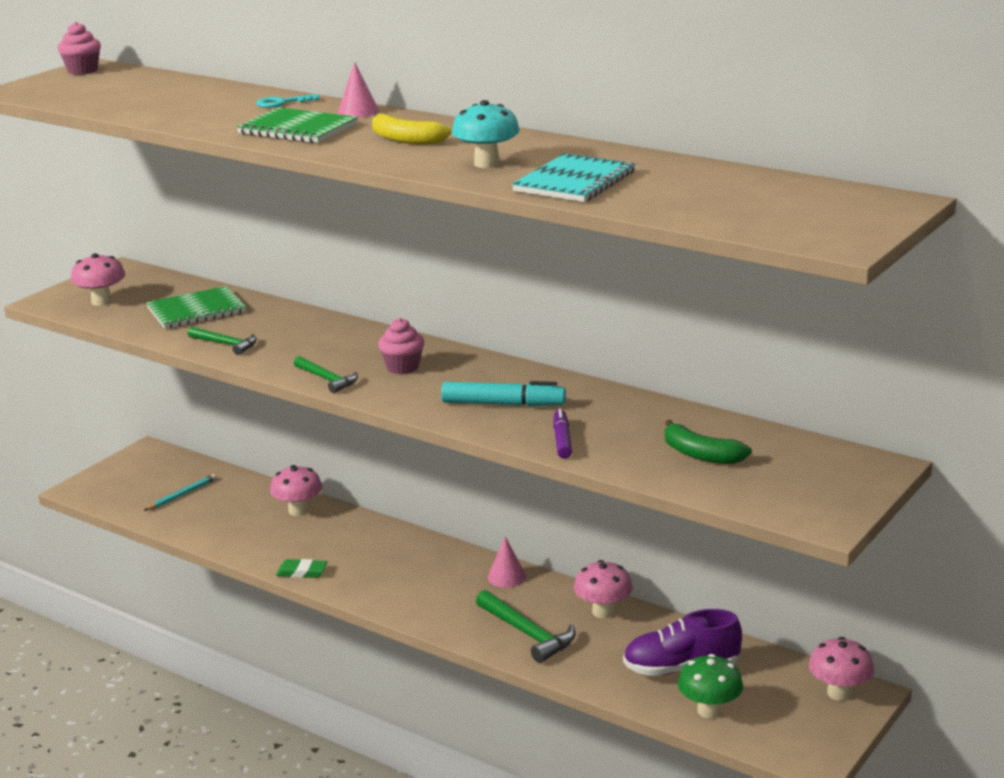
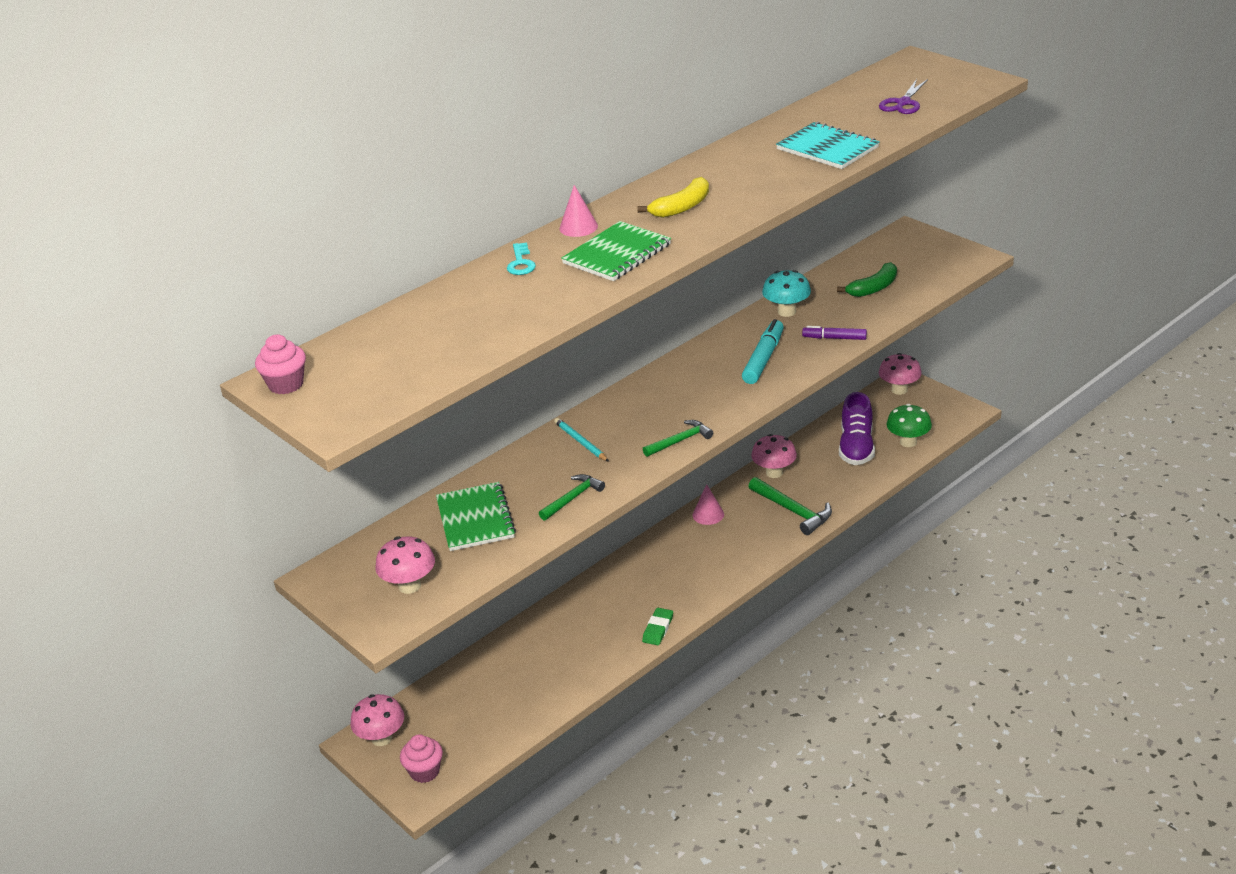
camera: 75 degrees left, 10 degrees up
(182, 495) = (474, 711): turquoise pencil -> turquoise pencil (581, 442)
(298, 511) = (546, 629): pink mushroom -> pink mushroom (381, 738)
(402, 367) = (672, 402): pink cupcake -> pink cupcake (424, 771)
(487, 164) = (767, 177): turquoise mushroom -> turquoise mushroom (786, 311)
(527, 633) = (793, 511): green hammer -> green hammer turned 75 degrees clockwise
(735, 206) = (903, 103): none -> purple scissors

